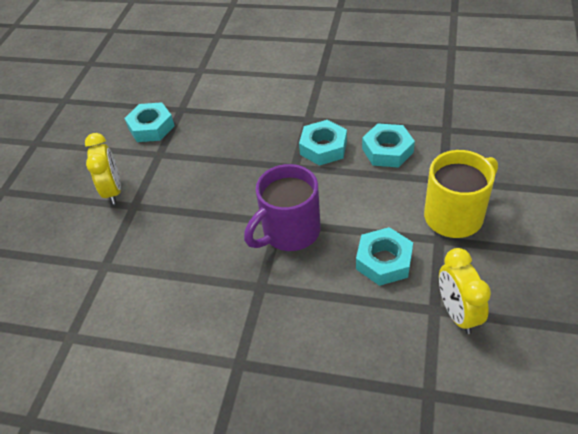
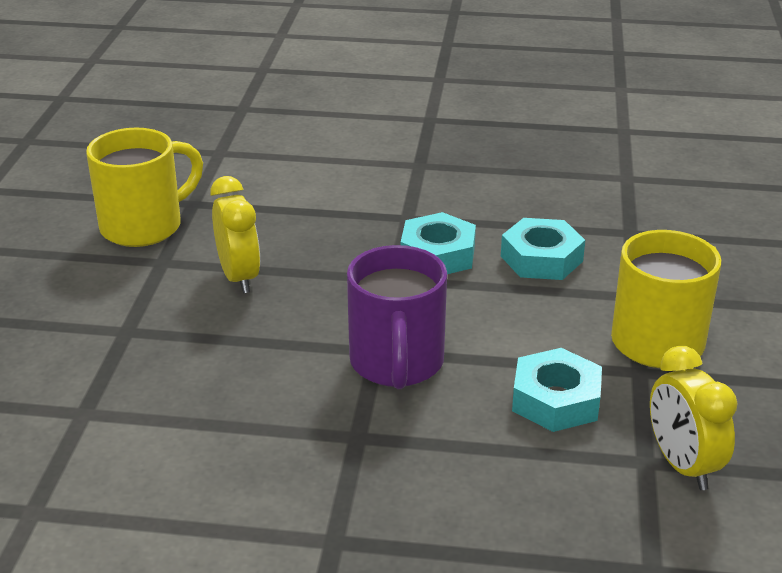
camera: 10 degrees left, 15 degrees down
(113, 191) = (88, 310): yellow clock -> yellow clock (239, 277)
(151, 127) = (144, 226): turquoise nut -> yellow mug
(289, 232) = (396, 364): purple mug -> purple mug turned 45 degrees counterclockwise

